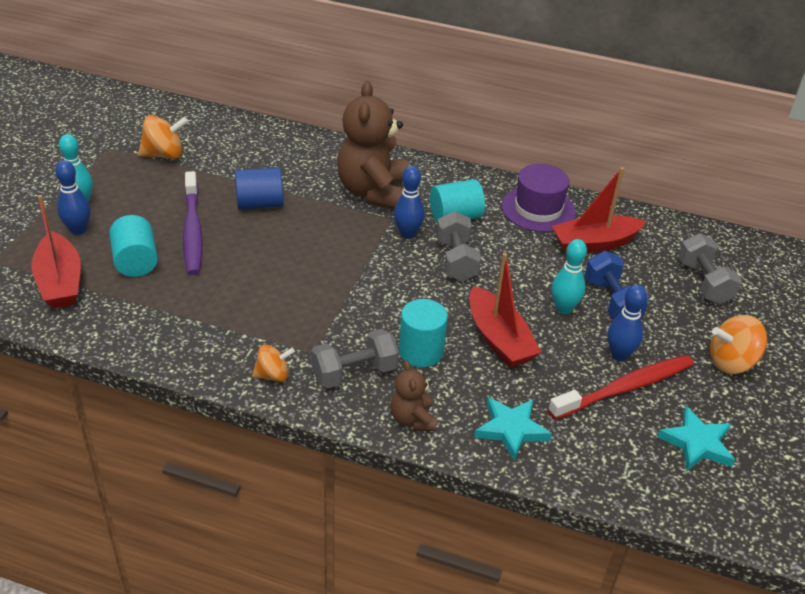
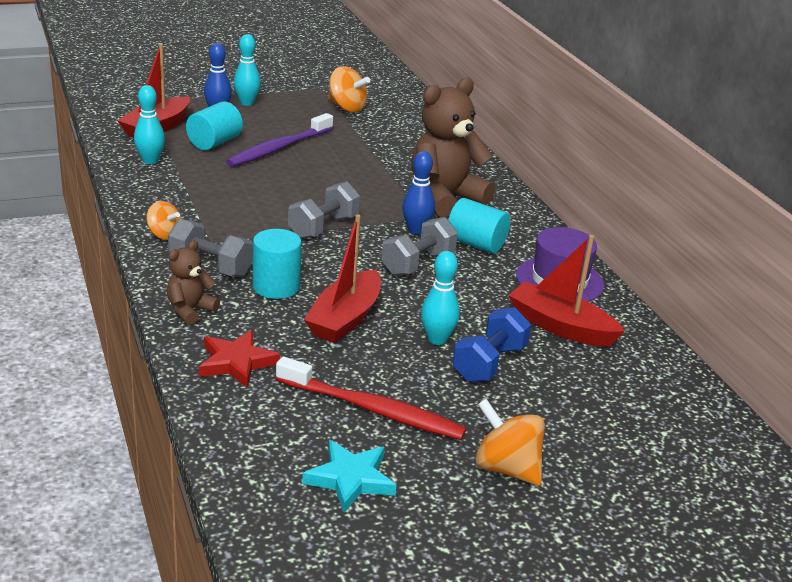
camera: 50 degrees right, 10 degrees down
(123, 318) = (150, 161): none -> turquoise bowling pin
(260, 203) = (350, 160): blue cylinder -> none
(511, 429) = (236, 362): turquoise star -> red star
(619, 355) = (416, 391): blue bowling pin -> none
(704, 282) = (609, 412): grey dumbbell -> grey dumbbell (323, 227)

